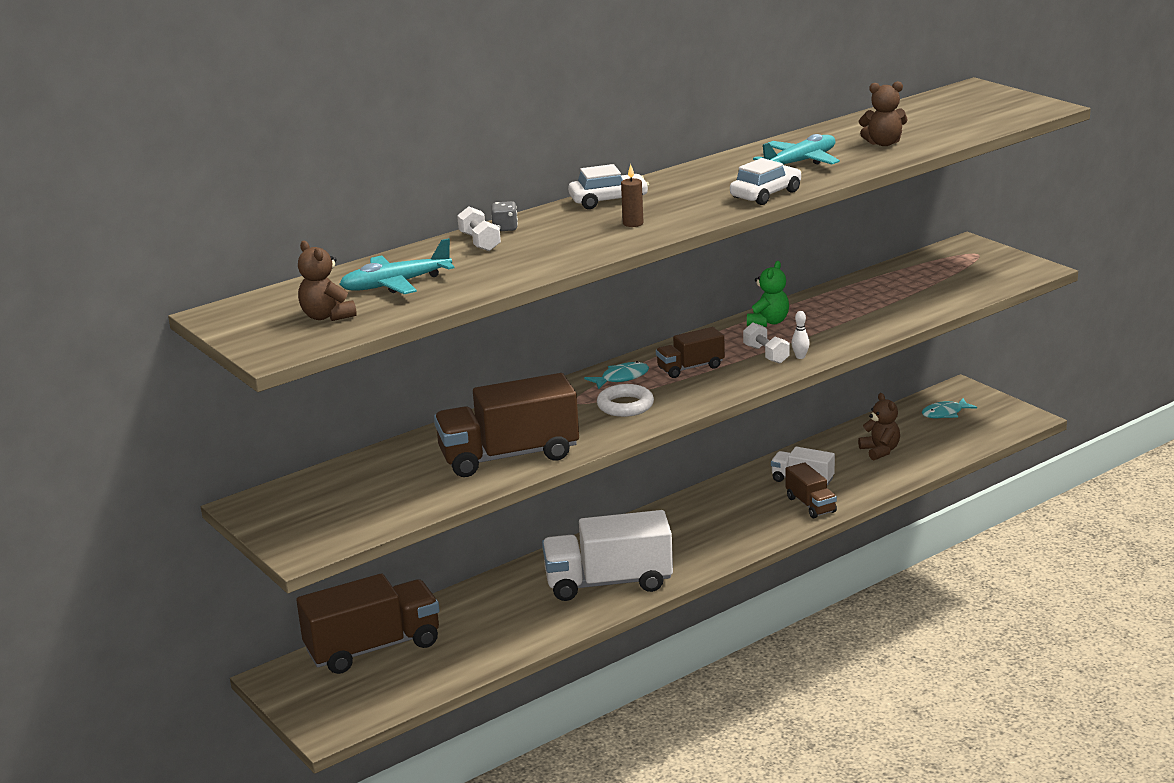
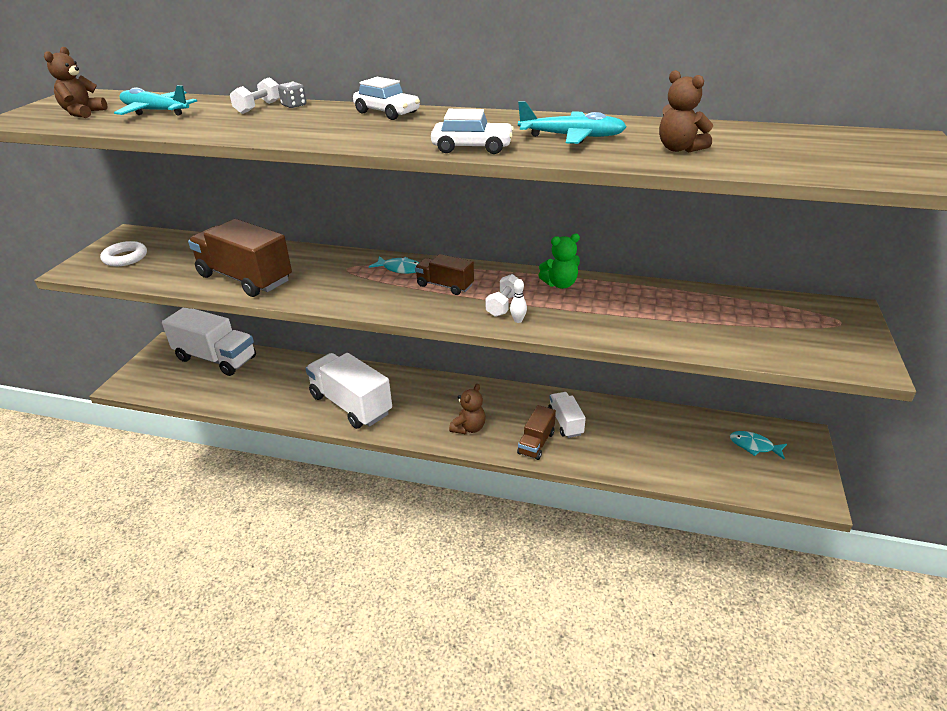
camera: 50 degrees right, 10 degrees up
(373, 648) = (216, 358): brown truck -> white truck
(625, 406) = (358, 287): white ring -> white ring (125, 258)
(633, 223) = (345, 130): brown candle -> none
(880, 451) = (652, 440): brown teddy bear -> brown teddy bear (469, 428)

